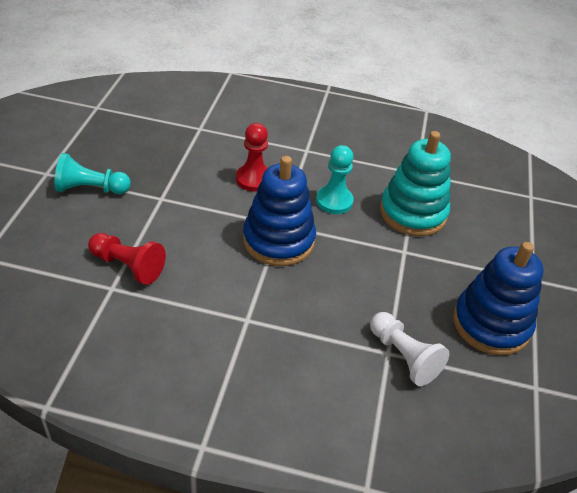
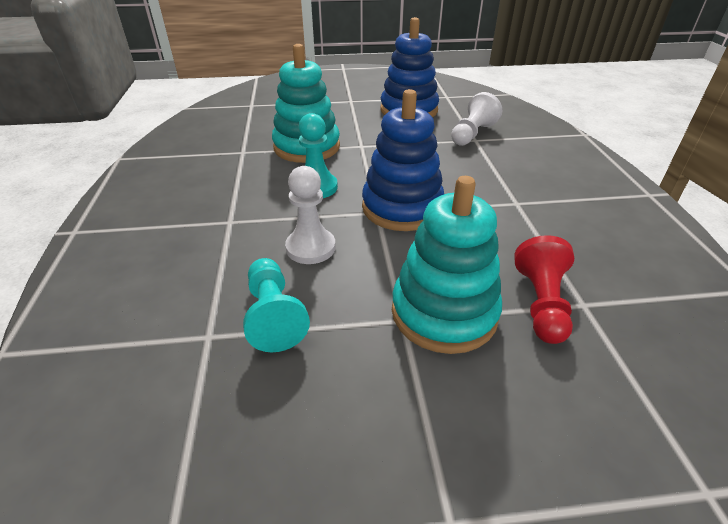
camera: 105 degrees left, 5 degrees down
(90, 189) = (441, 417): turquoise pawn -> turquoise pawn (274, 315)
(154, 217) = (444, 313): none -> turquoise stacking toy
(254, 179) = (310, 248): red pawn -> white pawn

